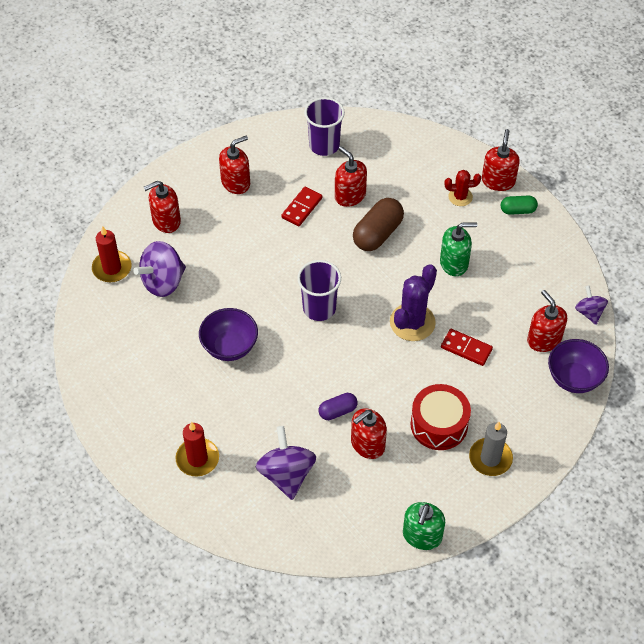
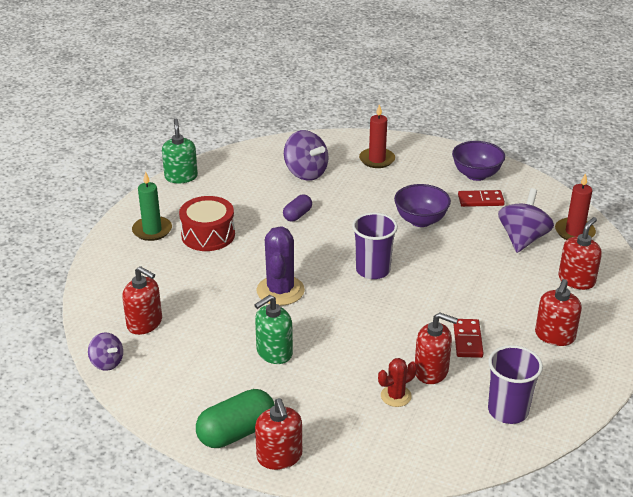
camera: 150 degrees right, 20 degrees down
(367, 444) = (258, 206): red soap dispenser -> none
(377, 234) = (371, 347): brown capsule -> none
(460, 197) = (312, 419): red cactus -> red cactus (396, 396)
(466, 348) = (217, 290): red domino -> red domino (480, 200)
(490, 458) = (152, 230): grey candle -> green candle
(517, 210) = (236, 432): green capsule -> green capsule, size x1.74
(574, 378) = (101, 305): purple bowl -> purple bowl (476, 175)

